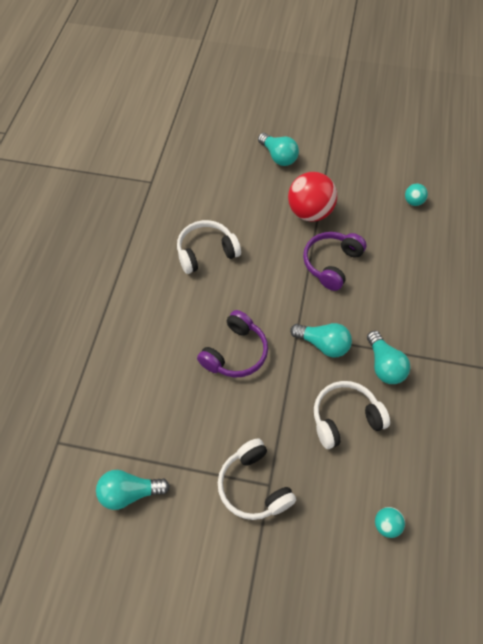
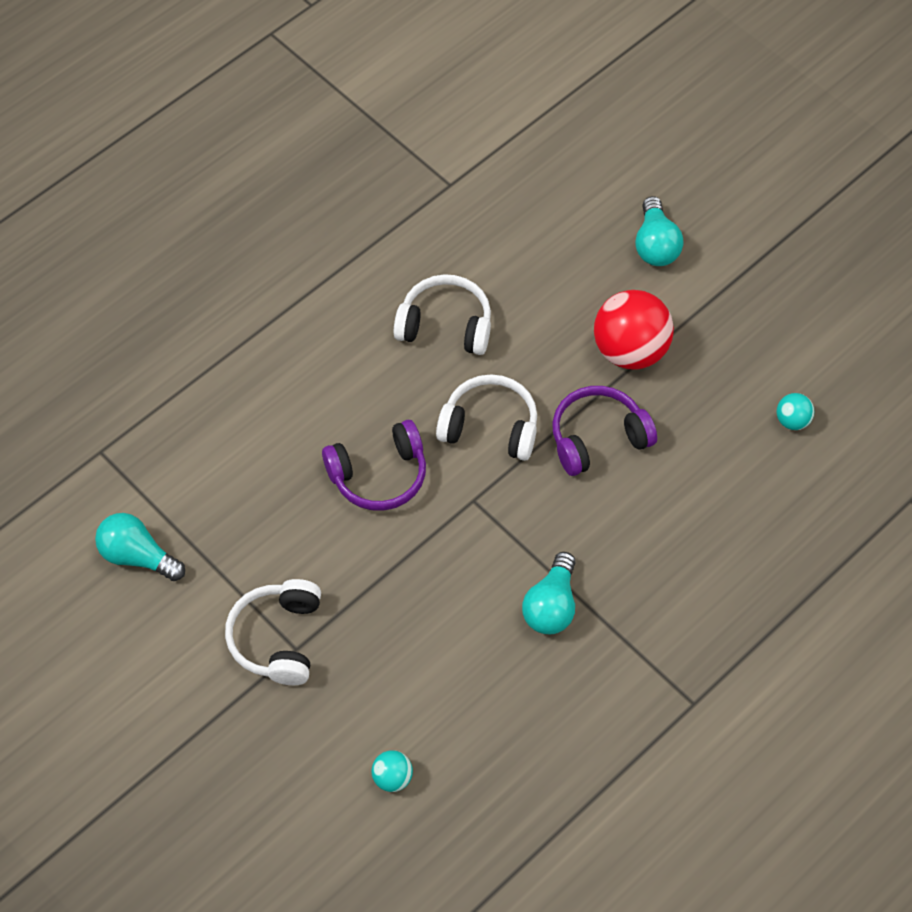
camera: 35 degrees right, 0 degrees up
(323, 344) = (496, 533): turquoise light bulb -> none
(345, 418) = (447, 635): white headphones -> white headphones (490, 427)

